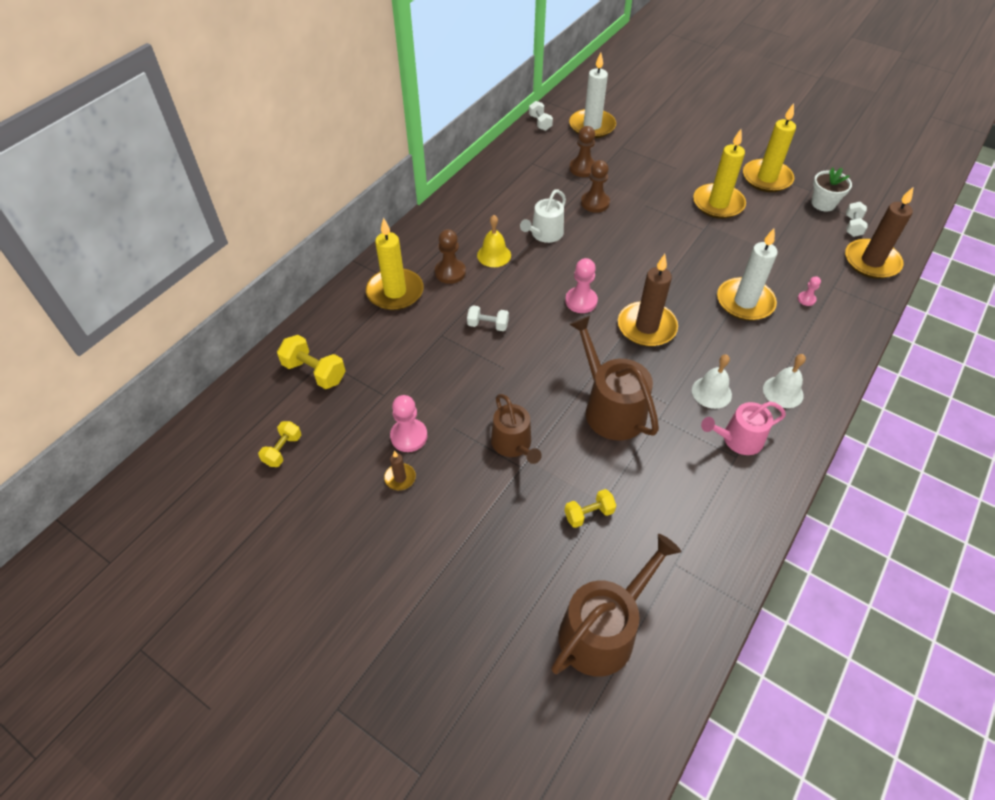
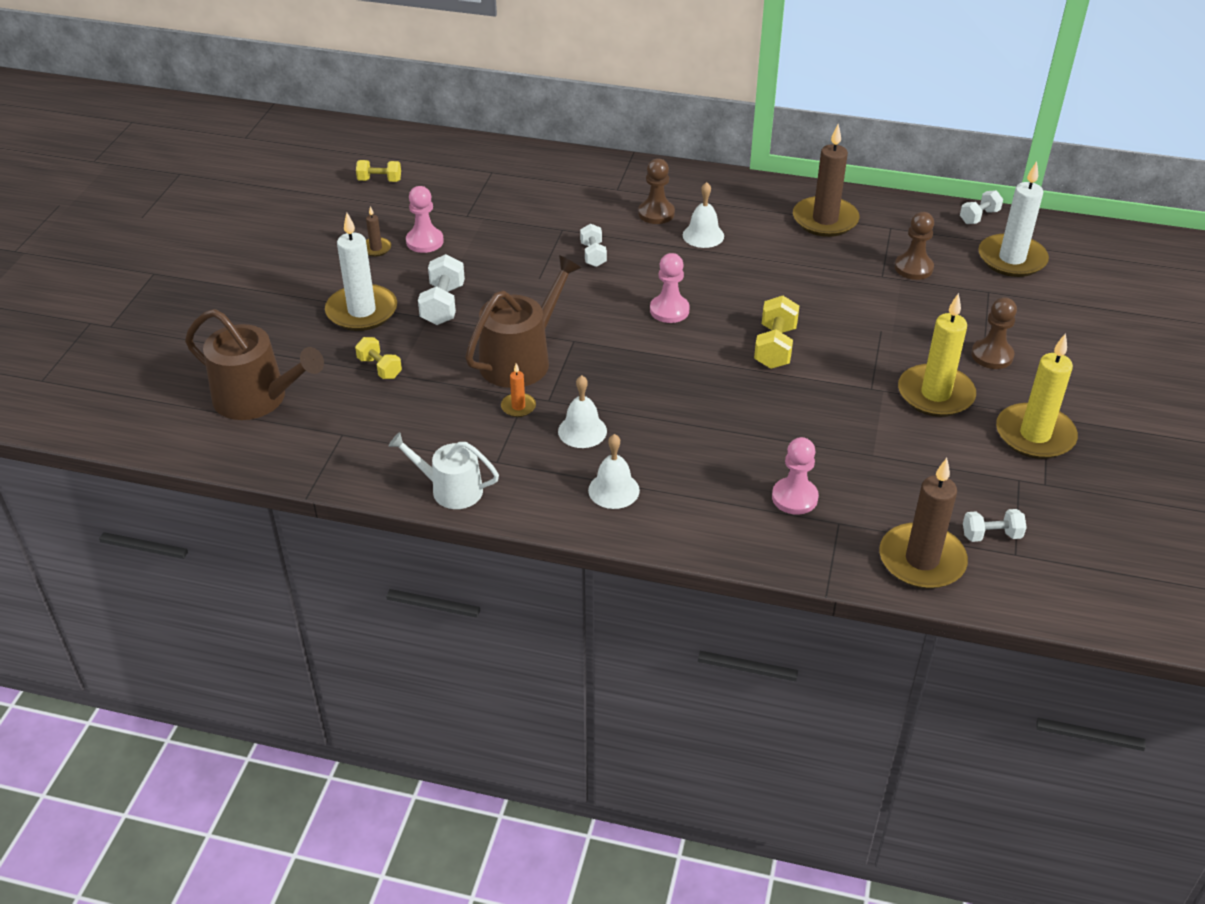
camera: 70 degrees right, 10 degrees down
(314, 372) = (474, 171): yellow dumbbell -> yellow dumbbell (775, 347)
(395, 292) = (604, 187): yellow candle -> none
(494, 255) = (703, 235): yellow bell -> white bell
(513, 444) = (443, 305): brown watering can -> white dumbbell
(544, 234) = (764, 263): white watering can -> white watering can (450, 489)
(595, 203) = (852, 290): brown pawn -> brown pawn (992, 355)
(646, 327) = (658, 366): brown candle -> brown candle (825, 220)
(671, 425) = (518, 407): none -> orange candle
(738, 439) = (522, 460): pink watering can -> none
(745, 302) = (752, 441): white candle -> white candle (362, 311)
(806, 299) = (794, 498): pink pawn -> pink pawn, size x1.82
(823, 203) = (1021, 499): white flower pot -> none

